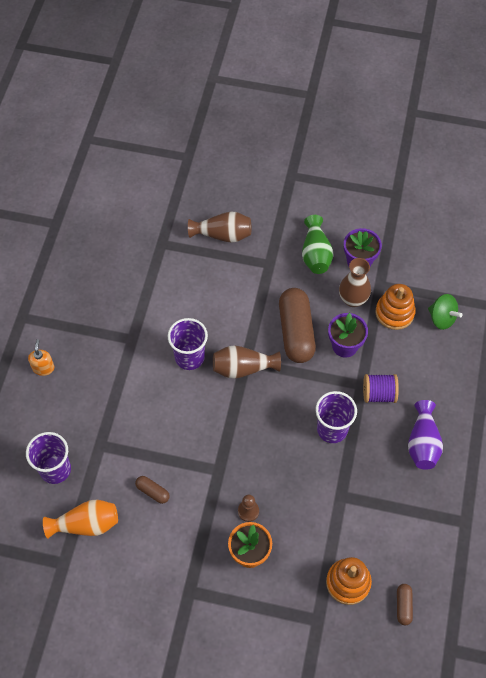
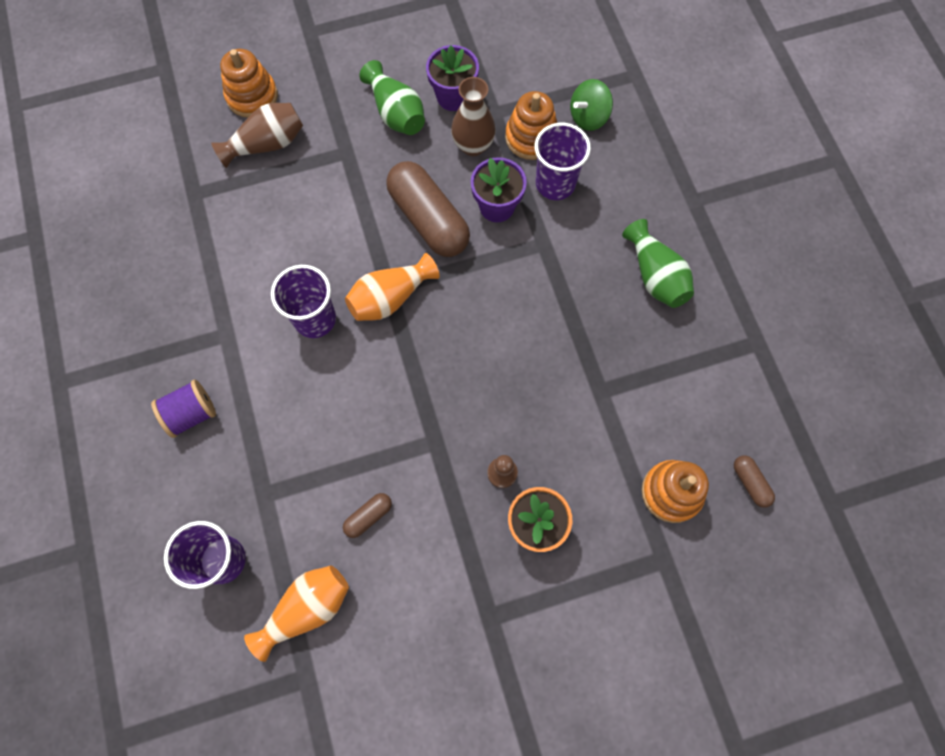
camera: 30 degrees left, 10 degrees up
(43, 368) = (128, 434): orange soap dispenser -> none
(152, 492) = (368, 516): brown capsule -> brown capsule turned 45 degrees counterclockwise
(231, 200) = (252, 96): none -> orange stacking toy
(243, 368) = (390, 297): brown vase -> orange vase
(332, 429) = (542, 316): purple cup -> purple cup (555, 184)
(379, 394) = (571, 244): purple spool -> purple spool (191, 413)
(422, 443) = (655, 275): purple vase -> green vase
(441, 318) = (588, 117): green spinning top -> green spinning top turned 135 degrees clockwise

